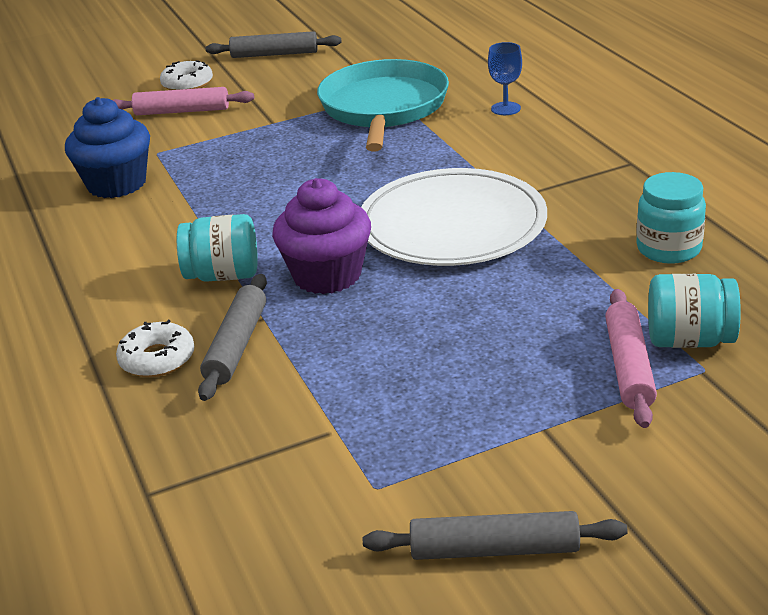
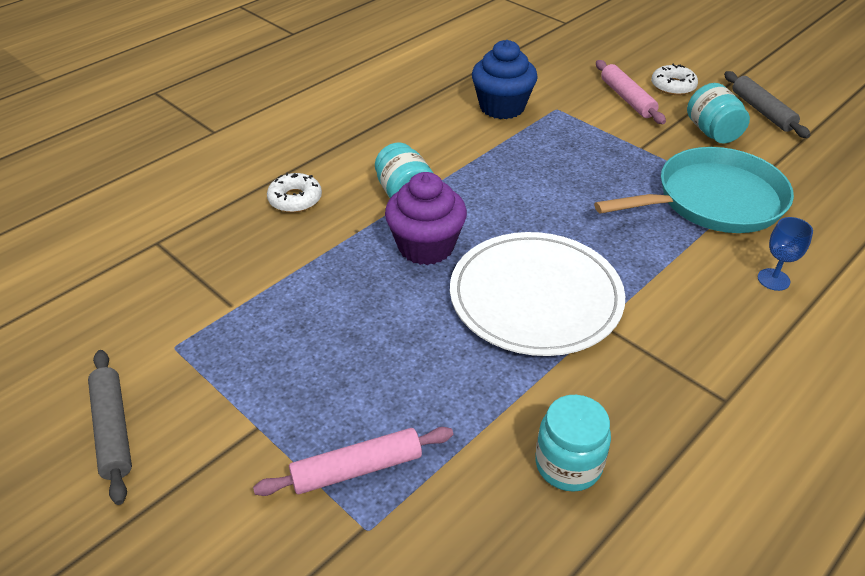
camera: 65 degrees right, 10 degrees up
(236, 345) = (320, 229): grey rolling pin -> none
(689, 340) = (412, 509): turquoise jar -> turquoise jar (712, 132)

